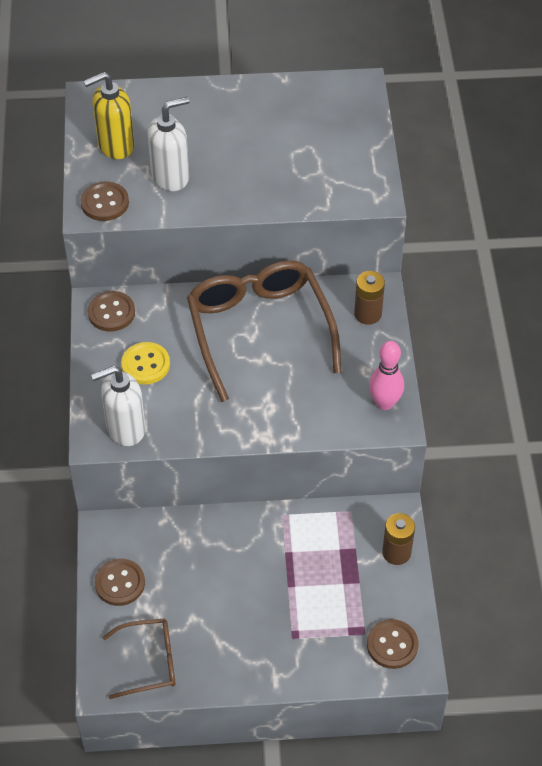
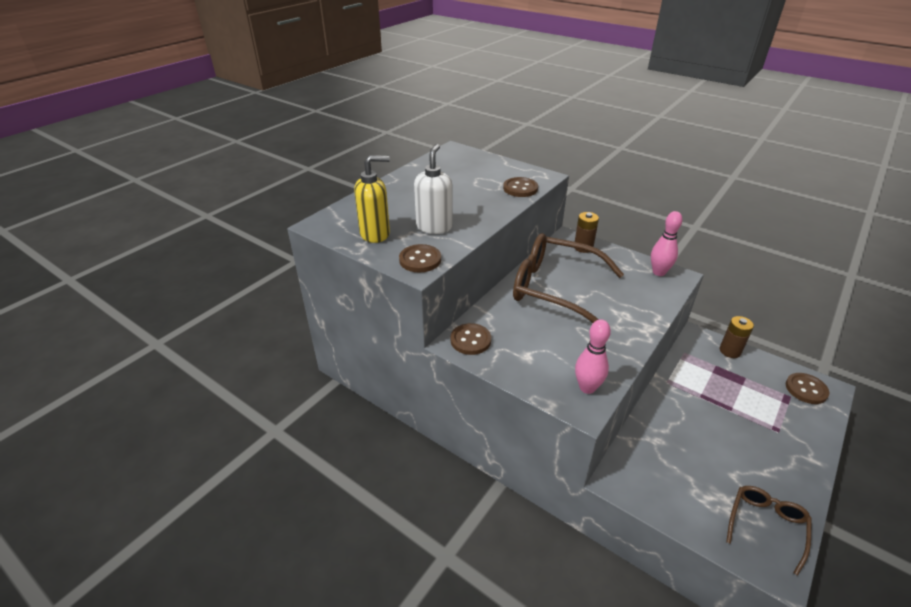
camera: 50 degrees left, 15 degrees down
(115, 145) = (375, 234): yellow soap dispenser -> yellow soap dispenser turned 120 degrees counterclockwise
(120, 583) = (675, 500): brown button -> brown button (520, 188)
(125, 429) = (587, 388): white soap dispenser -> pink bowling pin
(145, 364) = (535, 348): yellow button -> none

